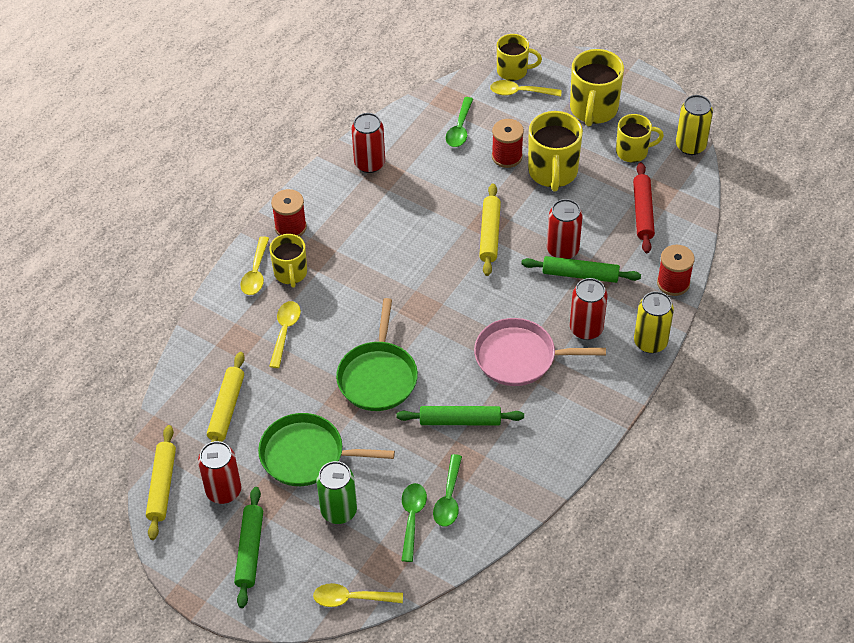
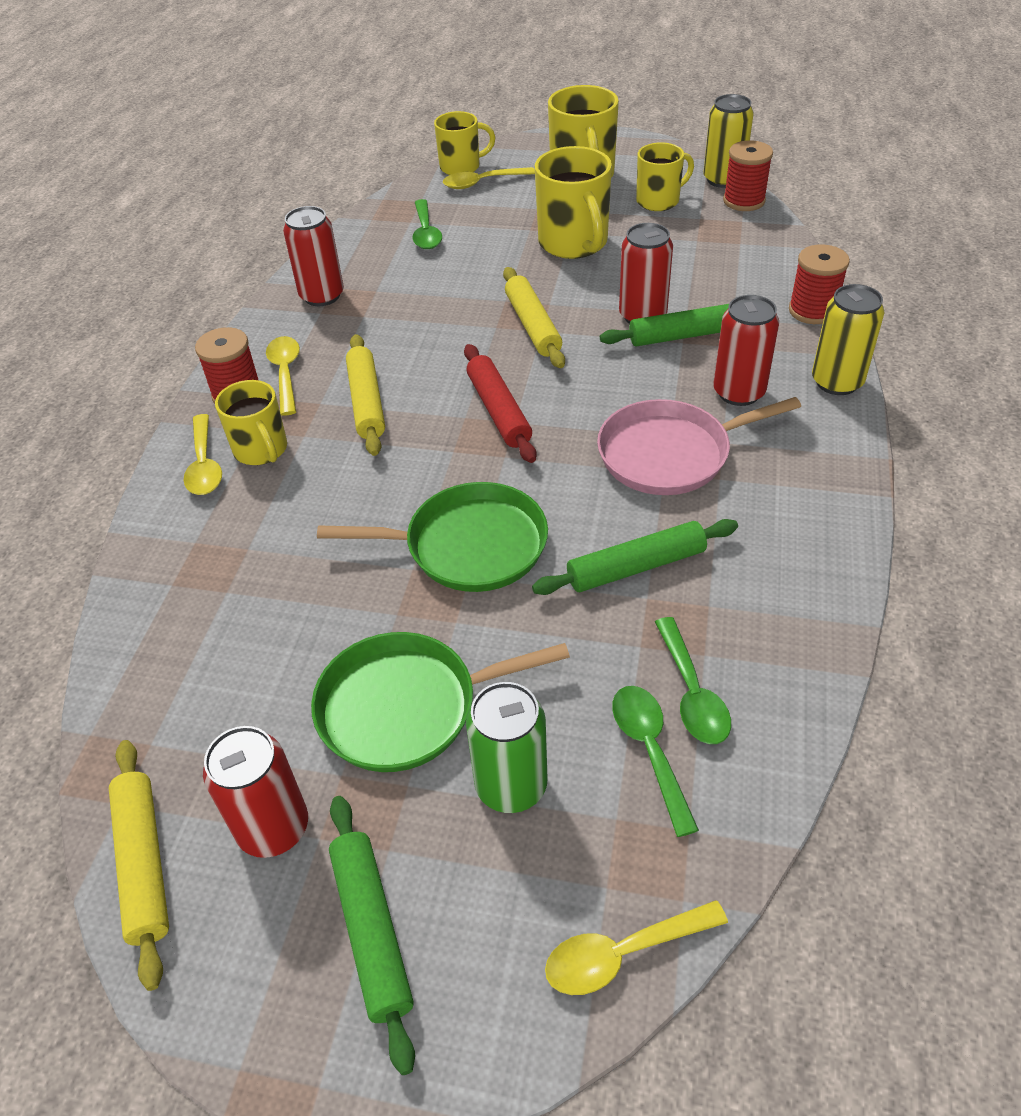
camera: 20 degrees left, 5 degrees down
(226, 409) = (226, 678): yellow rolling pin -> yellow rolling pin (366, 402)
(285, 331) = (285, 529): yellow spoon -> yellow spoon (285, 373)
(378, 376) = (468, 546): green pan -> green pan turned 75 degrees counterclockwise
(507, 156) = (504, 243): red spool -> red spool (744, 201)
(642, 212) = (716, 252): red rolling pin -> red rolling pin (498, 411)

